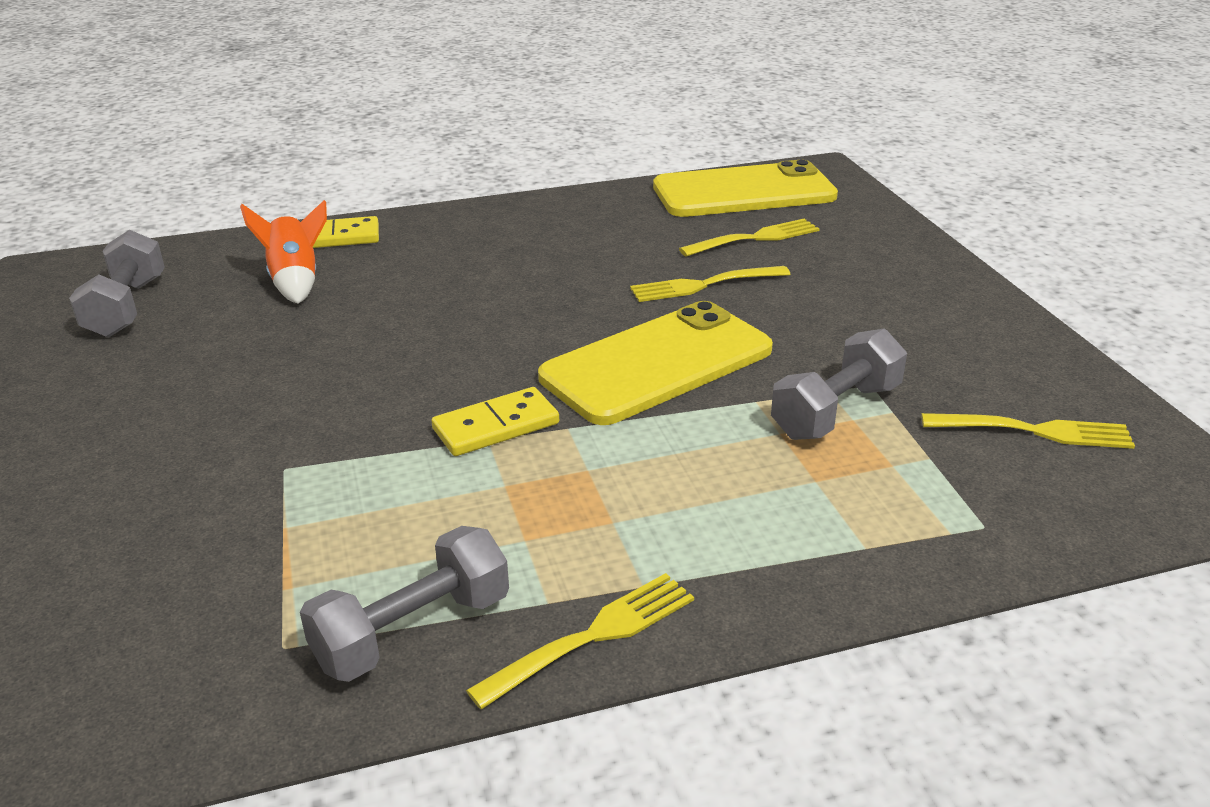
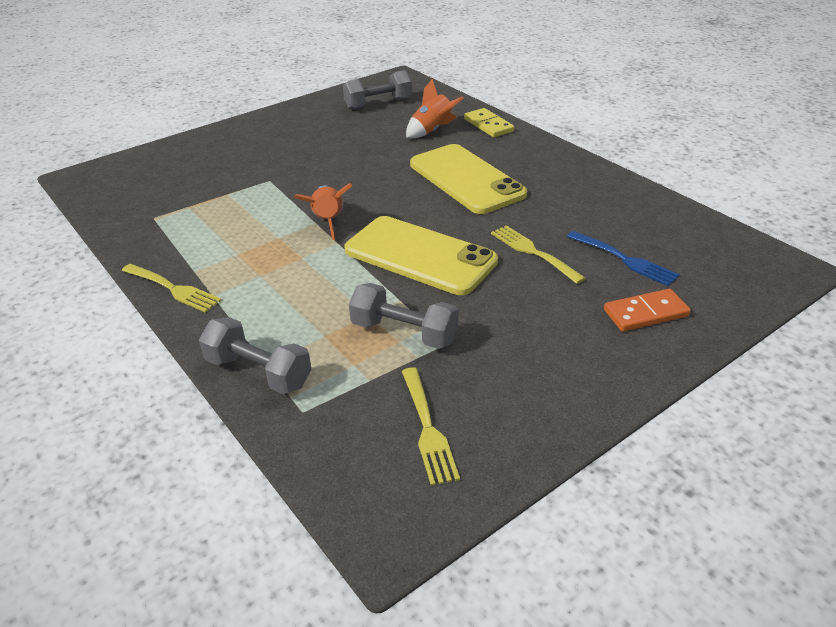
camera: 70 degrees right, 5 degrees up
(412, 631) = (168, 243): grey dumbbell -> grey dumbbell (258, 372)
(496, 426) = (328, 222): yellow domino -> orange rocket
(744, 192) = (701, 240): yellow phone -> yellow phone (466, 179)
(754, 239) = (623, 259): yellow fork -> blue fork
(863, 254) = (646, 313): none -> orange domino

